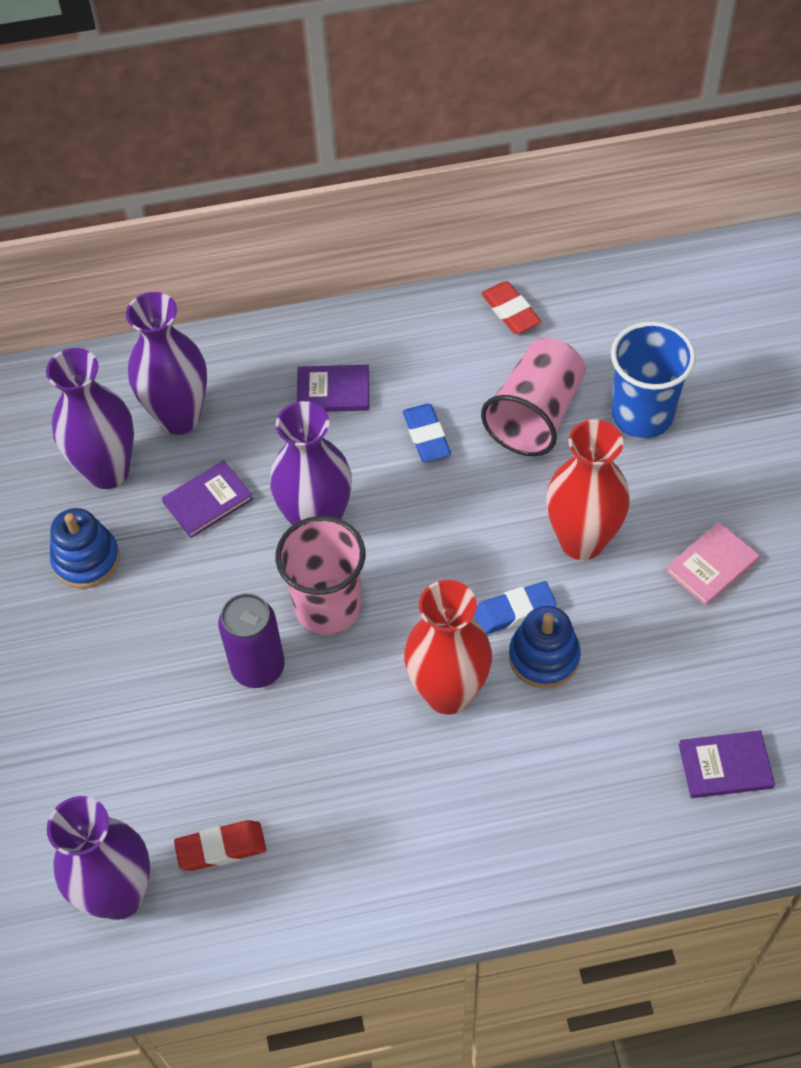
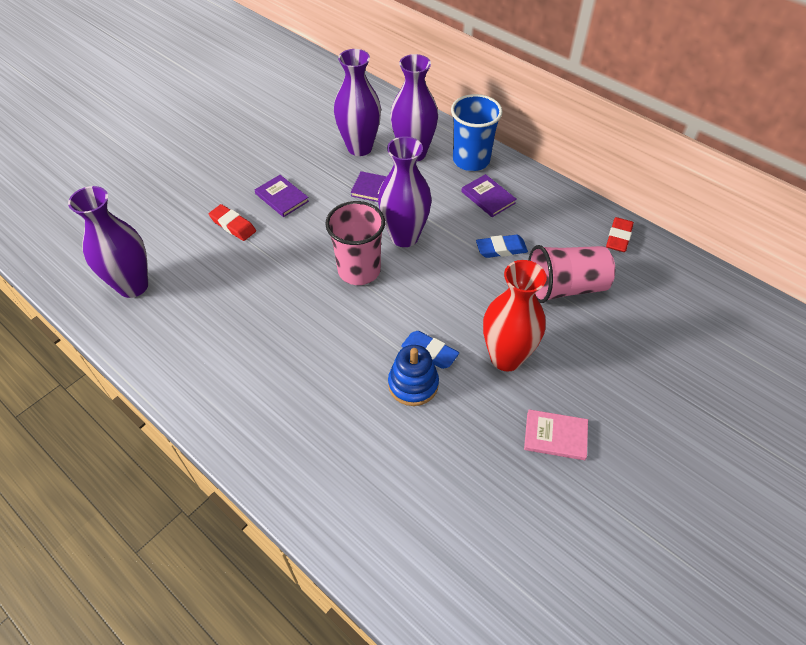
camera: 50 degrees right, 5 degrees down
(86, 559) = (305, 168): blue stacking toy -> none
(221, 848) = (185, 310): red eraser -> red eraser (233, 225)
(258, 667) = (300, 263): purple can -> none
(426, 436) = (501, 249): blue eraser -> blue eraser turned 45 degrees clockwise
(448, 693) = (351, 352): red vase -> none
(642, 415) = (621, 337): blue cup -> blue cup (471, 160)
(725, 766) = (420, 529): purple book -> purple book (282, 197)

